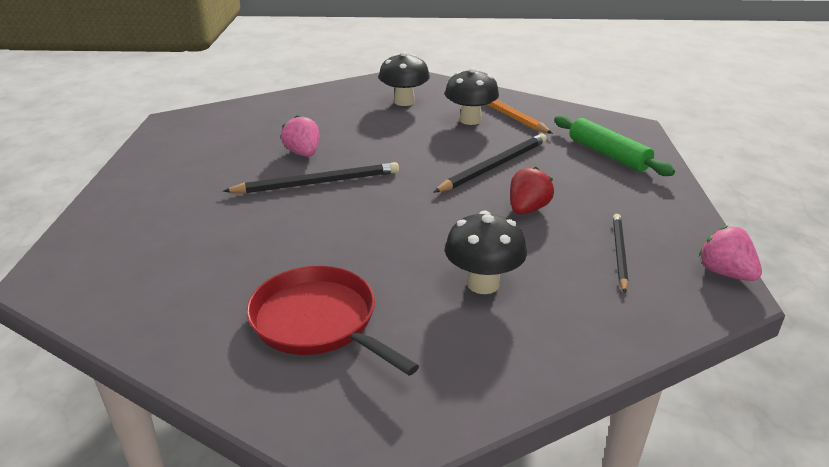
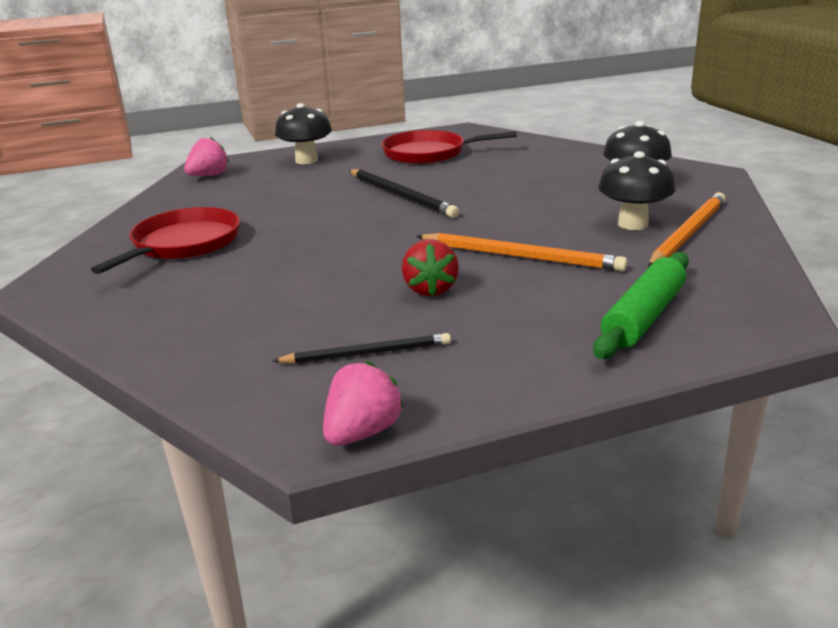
camera: 70 degrees right, 5 degrees down
(217, 149) = (428, 153): none -> red pan
(303, 153) = (452, 179): pink strawberry -> pink strawberry (209, 176)
(483, 284) = (264, 292): black mushroom -> black mushroom (306, 160)
(494, 166) = (521, 256): black pencil -> orange pencil
(527, 209) = (430, 289): red strawberry -> red strawberry turned 75 degrees clockwise

